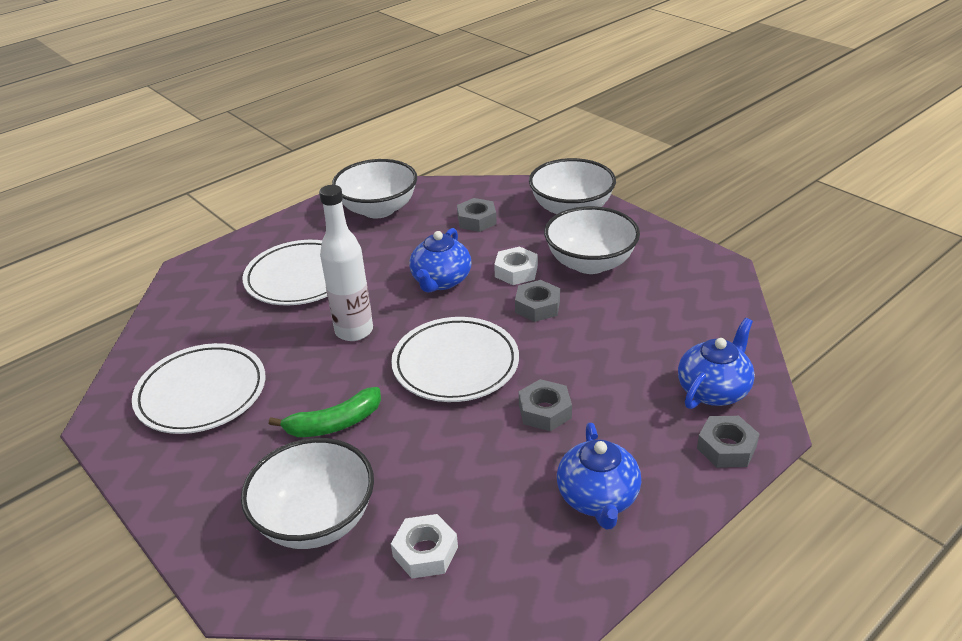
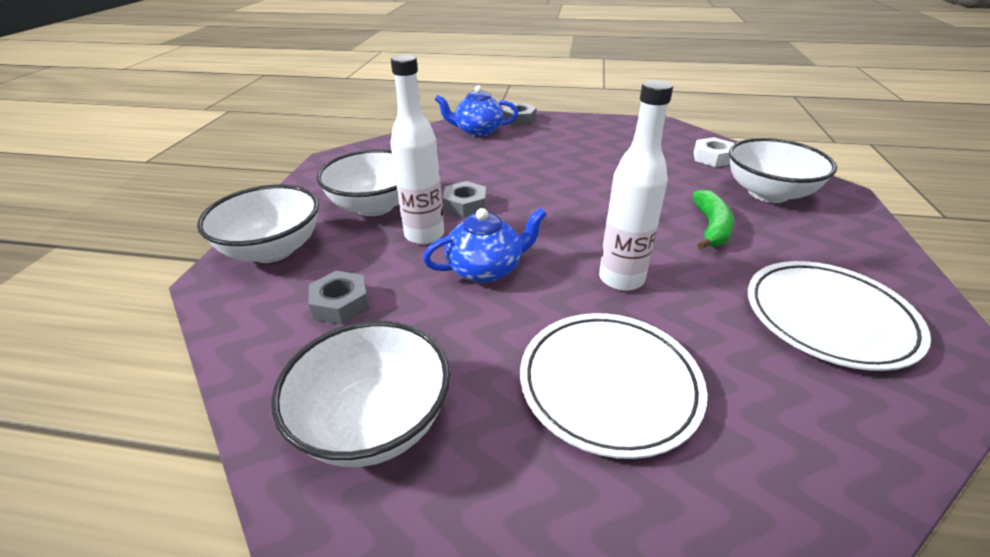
camera: 130 degrees left, 0 degrees up
(334, 423) = (711, 227): green banana -> green banana turned 75 degrees clockwise
(455, 364) = (578, 210): white plate -> none
(516, 271) = (424, 235): white nut -> white bottle
(545, 411) = (568, 165): grey nut -> none
(598, 498) = (602, 134): blue teapot -> none

